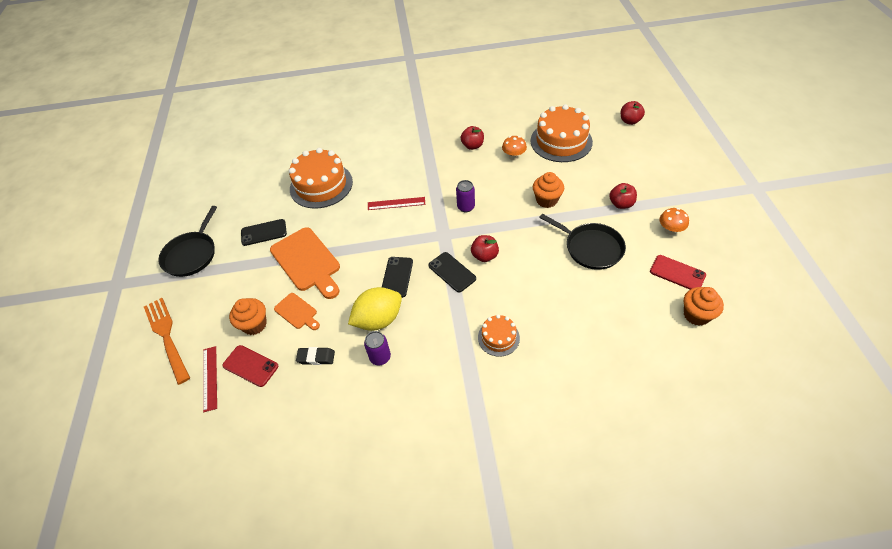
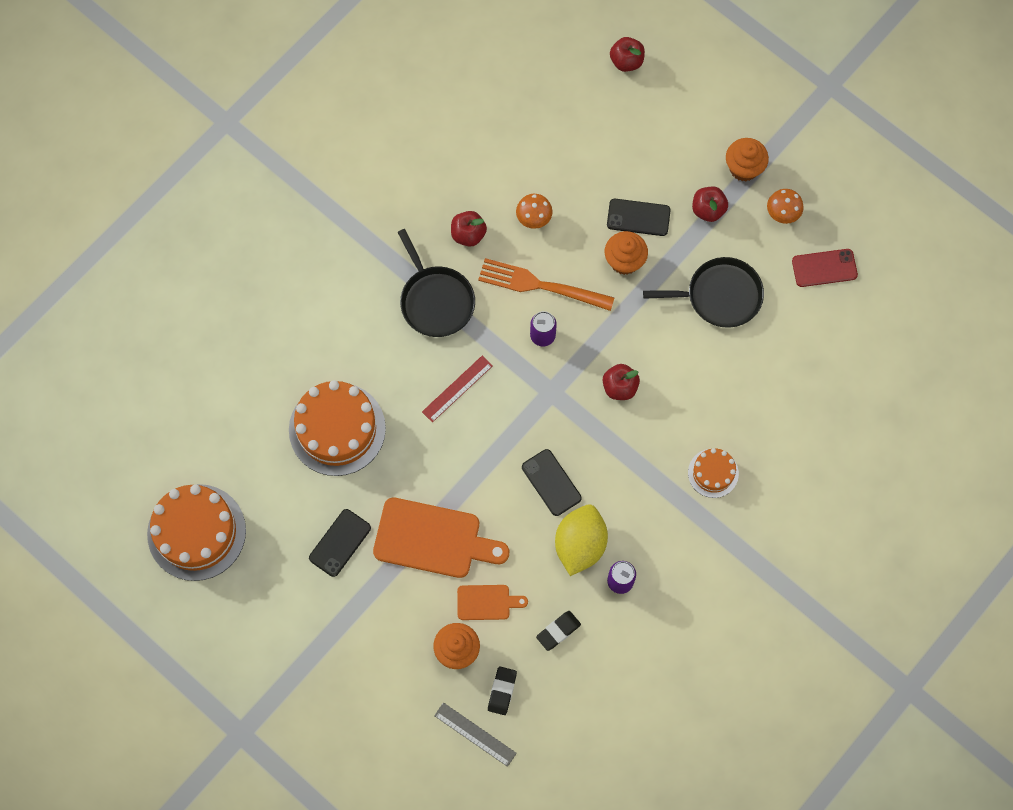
camera: 45 degrees left, 20 degrees up
(167, 336) = (377, 735): orange fork -> orange fork (540, 285)
(192, 254) = (286, 633): black pan -> black pan (435, 300)
(210, 378) = (475, 734): red ruler -> grey ruler
(250, 366) = (502, 691): red phone -> black eraser
(452, 272) = (603, 433): black phone -> black phone (638, 217)
(561, 141) = (570, 153): orange cake -> orange cake (196, 532)
(696, 315) = (872, 308): orange cupcake -> orange cupcake (743, 168)

